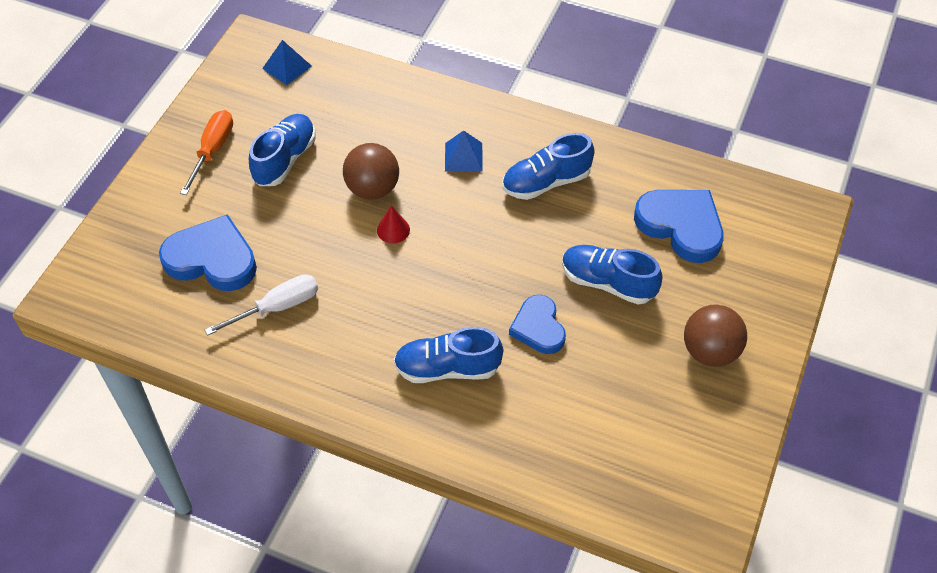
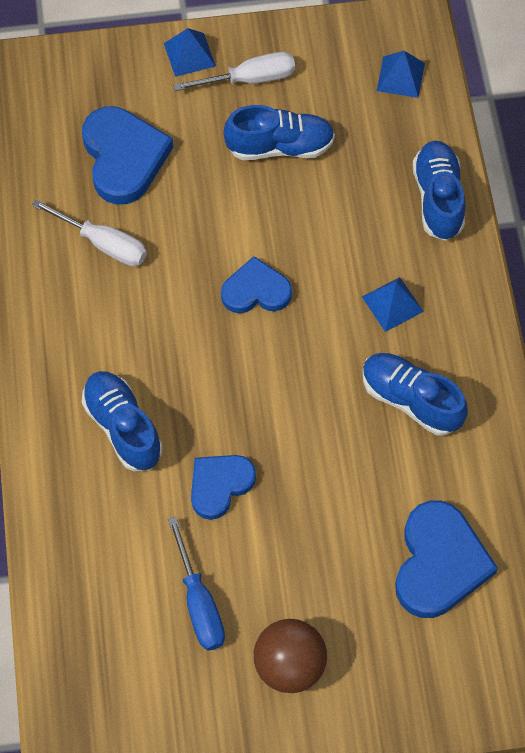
camera: 60 degrees right, 10 degrees up
(158, 176) = (189, 54): none -> blue pyramid
(213, 150) = (250, 79): orange screwdriver -> white screwdriver
(372, 189) = (295, 244): brown ball -> none
(393, 230) = (256, 291): red cone -> blue heart
(607, 283) = (316, 524): blue shoe -> blue shoe (438, 198)
(628, 386) = (199, 603): none -> blue screwdriver

